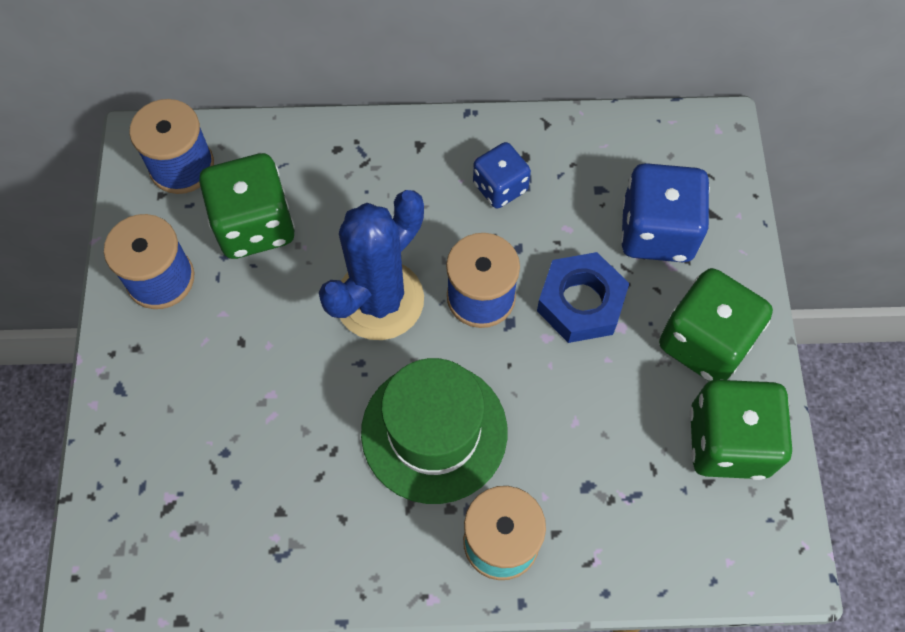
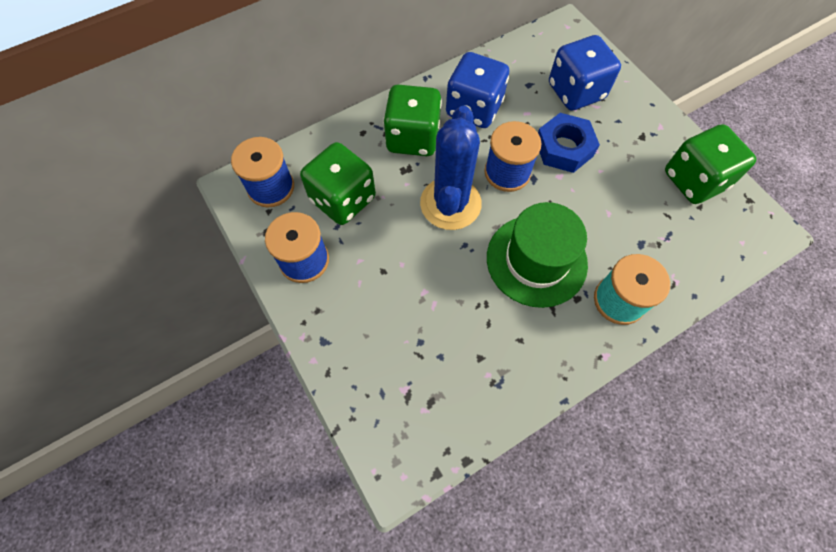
camera: 30 degrees left, 0 degrees up
(500, 187) = (474, 108): blue dice -> blue dice, size x1.65
(705, 342) = (643, 135): green dice -> green dice (413, 138)

